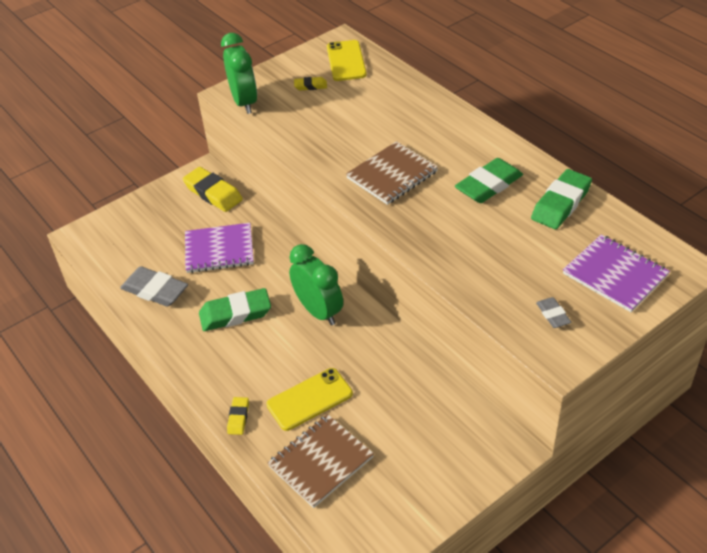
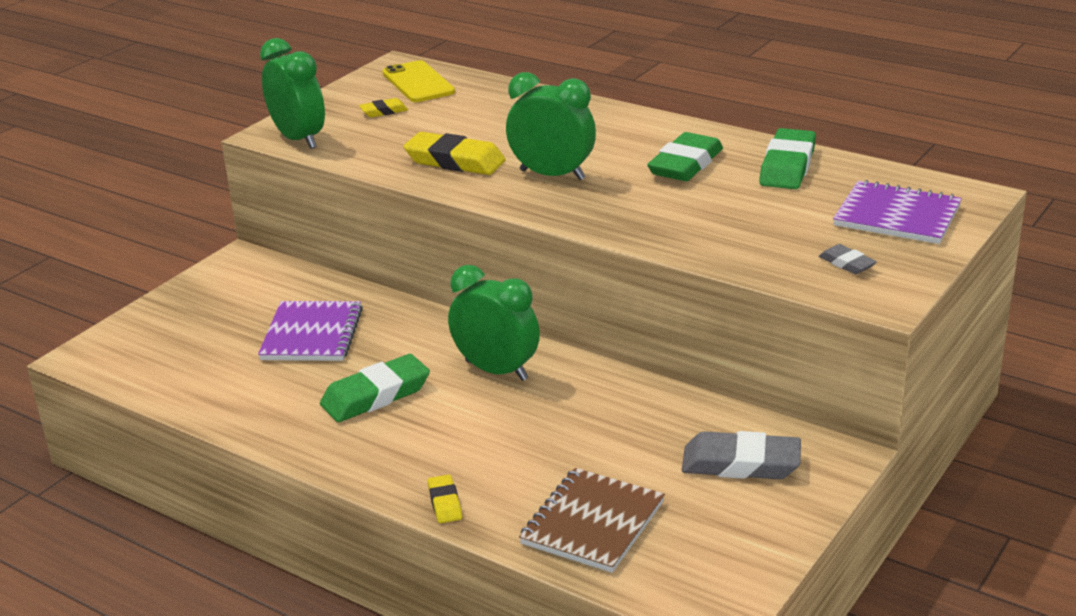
camera: 20 degrees left, 15 degrees down
(155, 290) = (238, 394): grey eraser -> grey eraser (741, 464)
(213, 193) = (268, 278): yellow eraser -> yellow eraser (455, 161)
(219, 250) = (312, 334): purple notebook -> purple notebook turned 60 degrees counterclockwise
(309, 399) = (537, 462): yellow phone -> none
(392, 175) = (552, 175): brown notebook -> green clock

